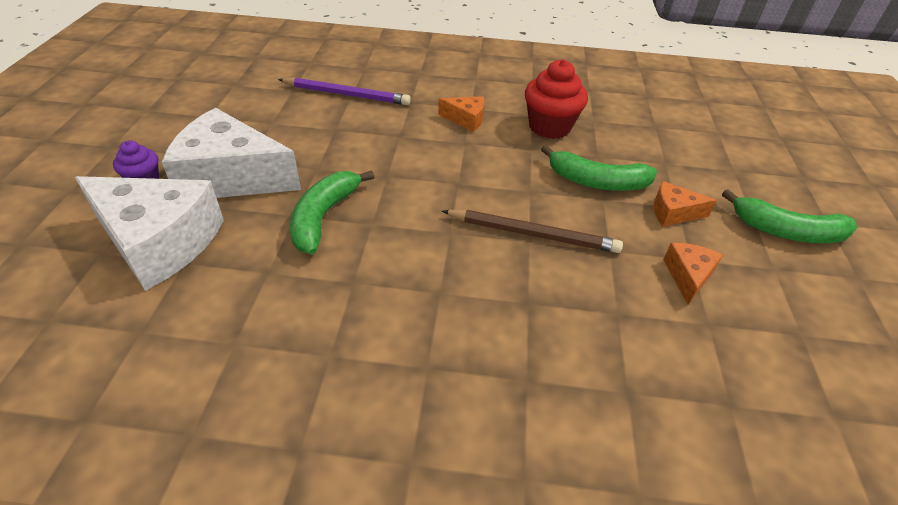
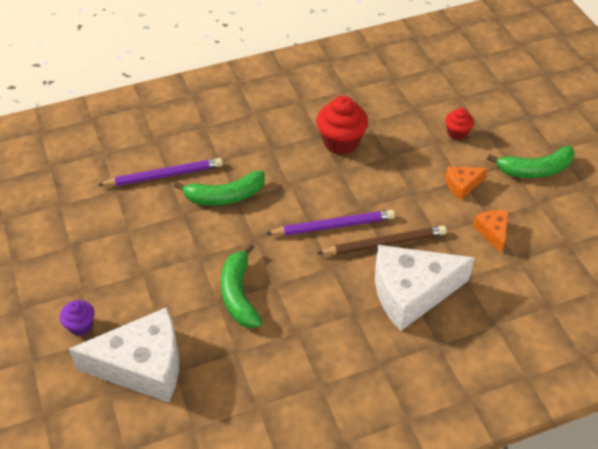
camera: 25 degrees left, 5 degrees up
(231, 177) = (143, 292): white cheese -> white cheese (411, 293)
(466, 119) = (275, 161): orange cheese -> none
(483, 195) = (333, 226): none -> purple pencil
(596, 182) = (401, 180): green banana -> green banana (225, 196)
(696, 162) = (457, 133): none -> red cupcake

